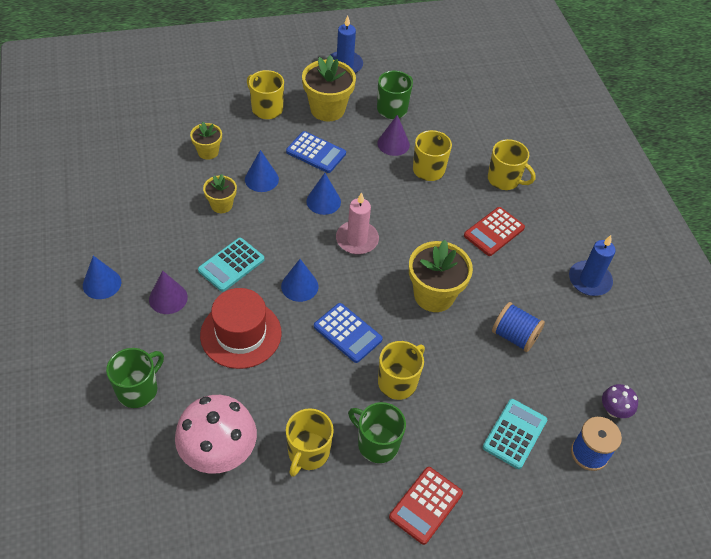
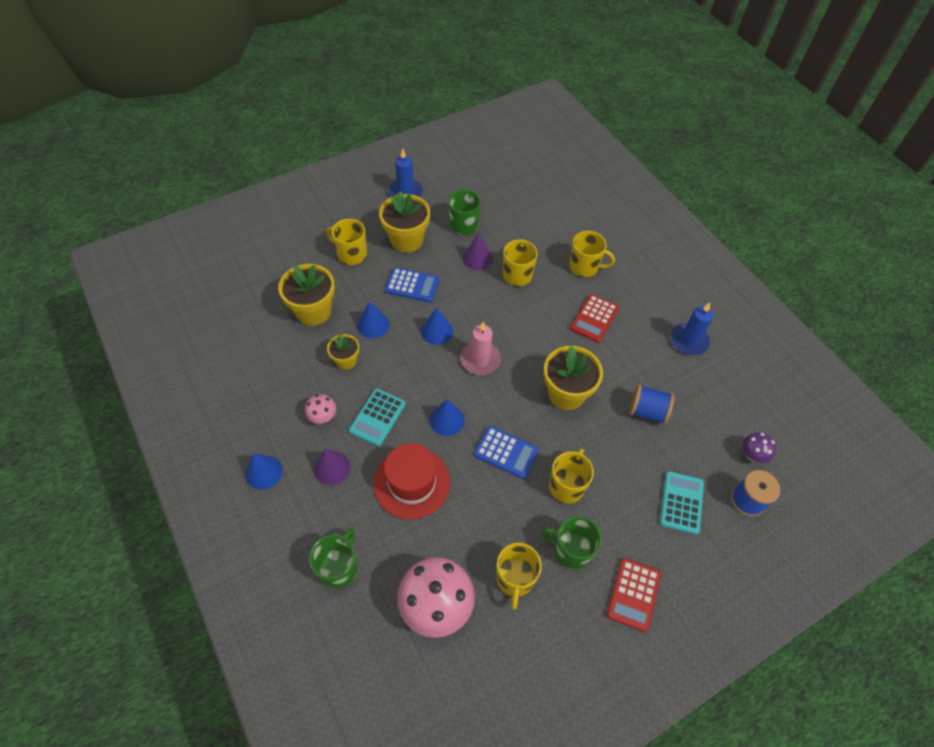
camera: 15 degrees left, 5 degrees up
(178, 250) = (323, 417): none -> pink mushroom
(208, 152) = (313, 311): yellow flower pot -> yellow flower pot, size x1.77

